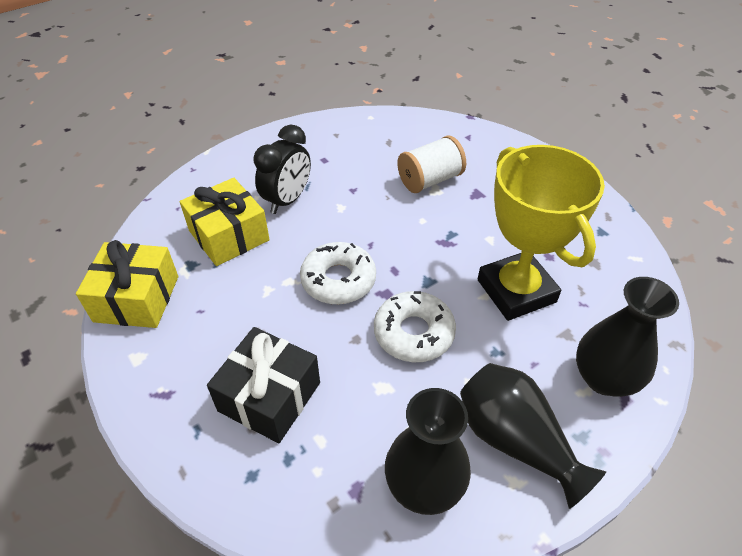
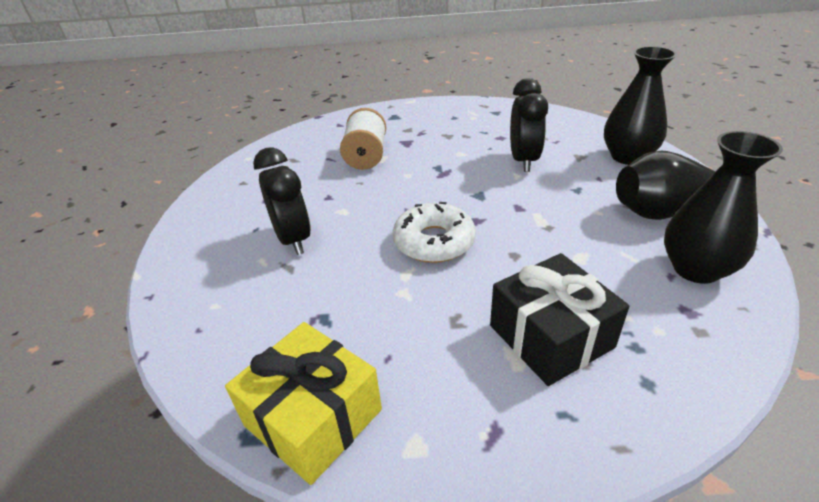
camera: 55 degrees left, 10 degrees down
(229, 235) = (295, 298): yellow gift -> none
(413, 333) = (531, 221): white donut -> none
(516, 291) = (523, 161): yellow trophy -> black clock

